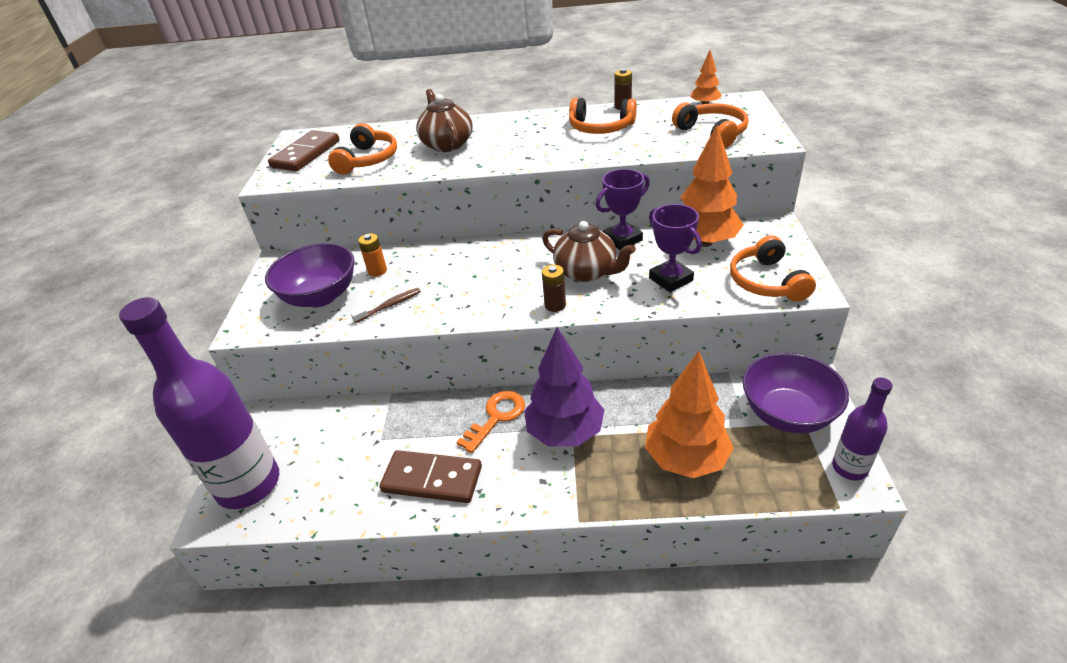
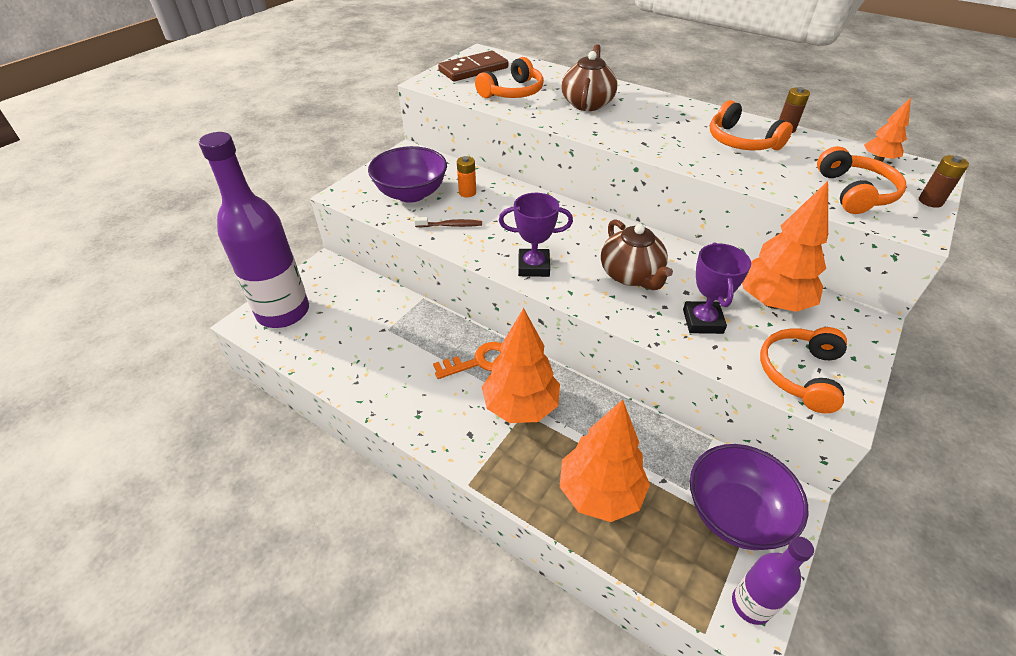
camera: 30 degrees right, 5 degrees up
(432, 479) = (394, 382): brown domino -> none
(555, 305) = (576, 291): brown battery -> brown battery (930, 201)
(565, 432) = (520, 406): purple tree -> orange tree
(622, 239) = (692, 261): purple trophy -> purple trophy (533, 266)

